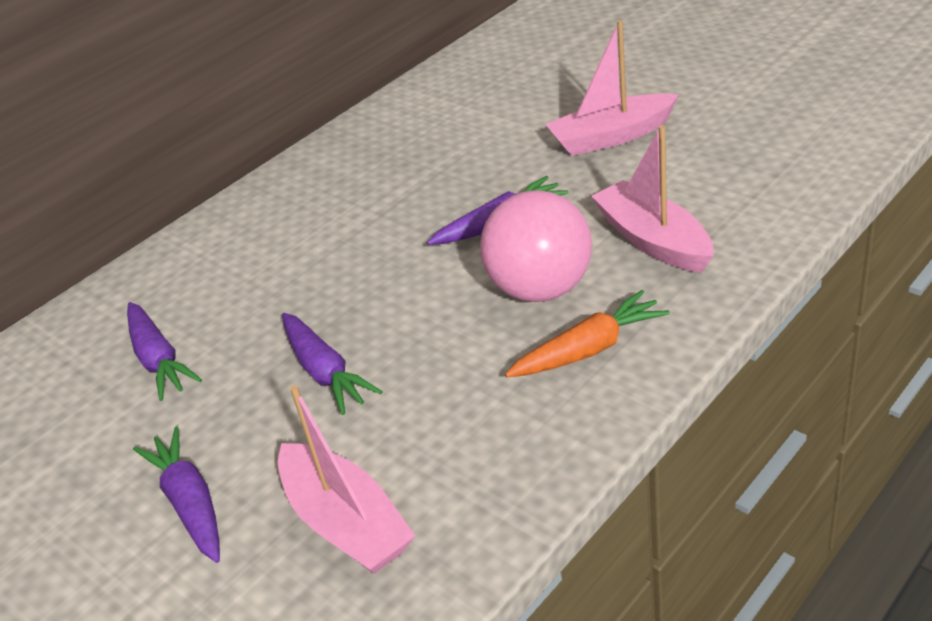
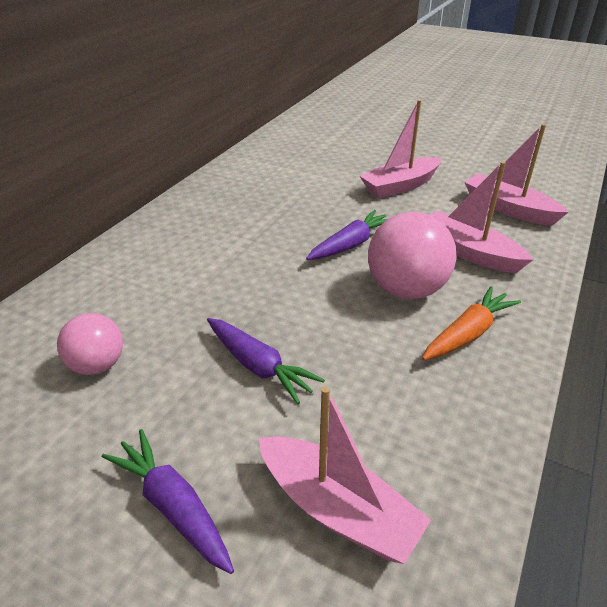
camera: 20 degrees left, 0 degrees up
(158, 359) = (98, 365): purple carrot -> pink ball
(749, 176) = (508, 209): none -> pink boat

